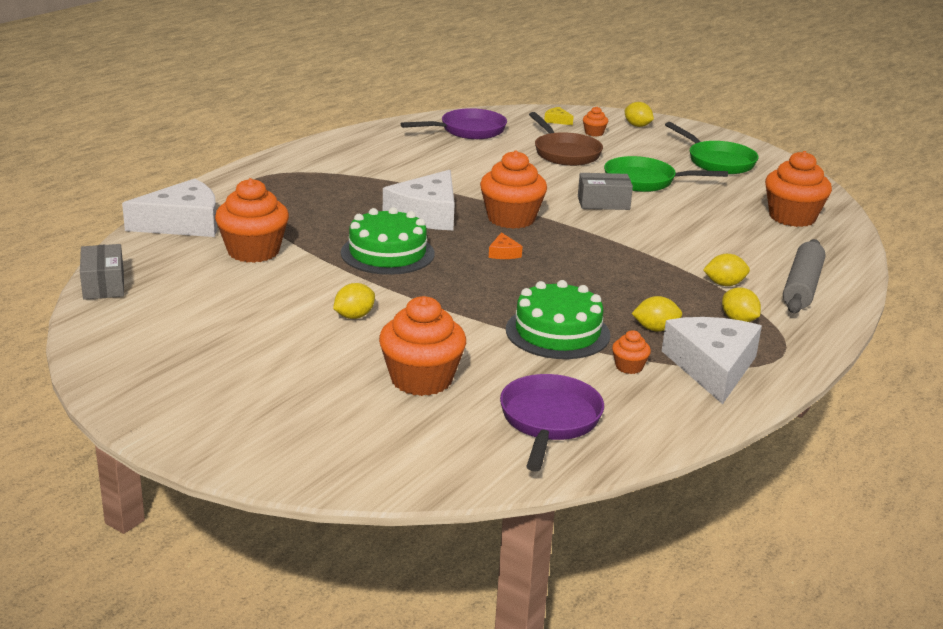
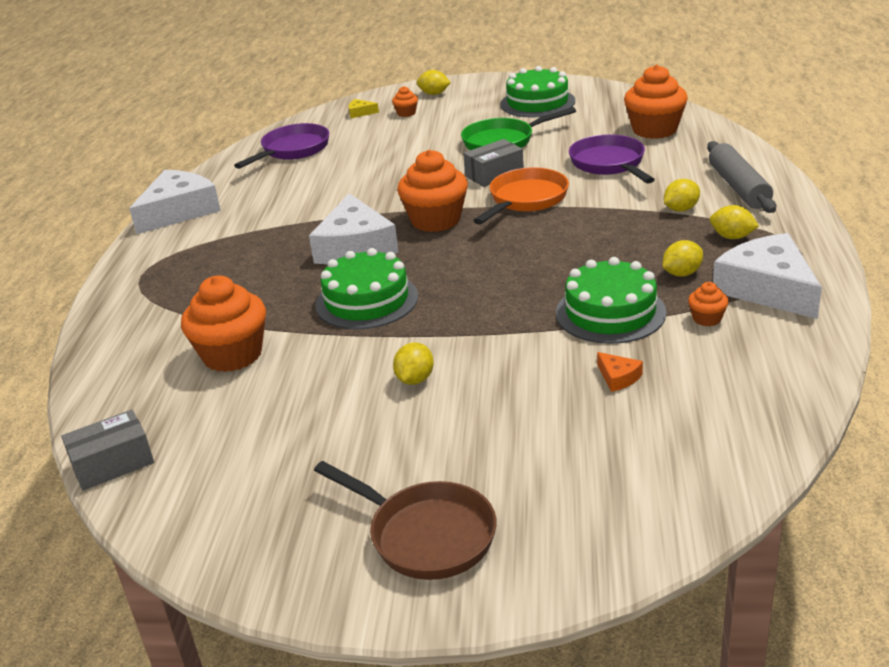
camera: 25 degrees left, 5 degrees up
(103, 285) = (113, 464): grey box -> grey box turned 75 degrees counterclockwise
(183, 223) = (120, 356): white cheese -> white cheese (179, 211)
(421, 379) = (556, 416): orange cupcake -> none
(503, 253) = (470, 256): orange cheese -> orange cheese (618, 377)
(549, 421) = (712, 403): purple pan -> purple pan (609, 164)
(564, 153) = (404, 140): brown pan -> brown pan (425, 535)
(603, 230) = (525, 200): none -> orange pan
(717, 161) = (537, 103): green pan -> green cake

